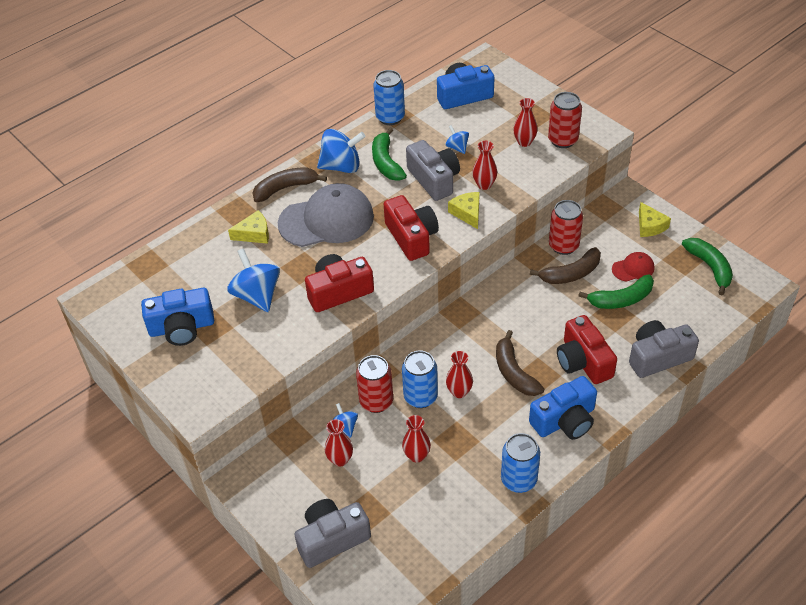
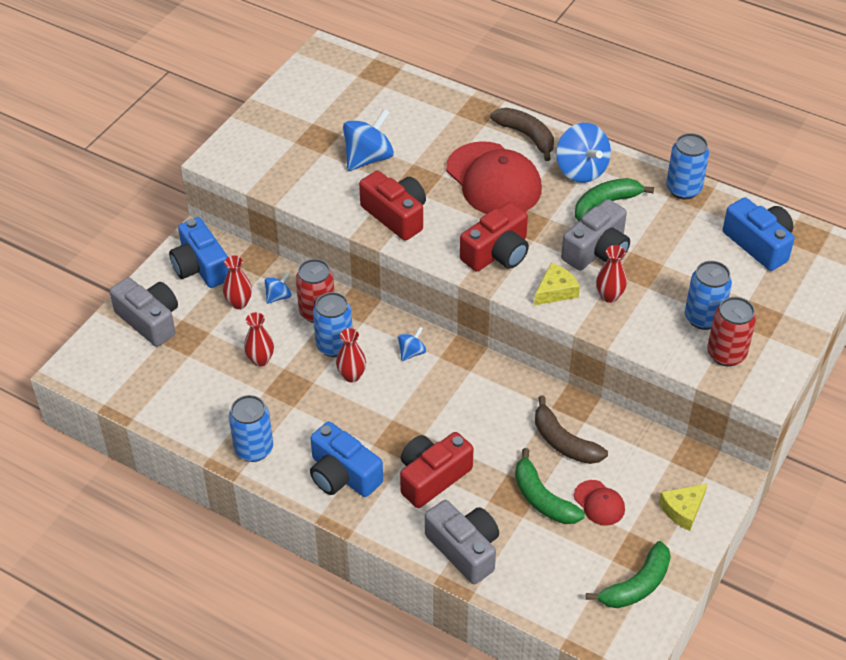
camera: 70 degrees right, 0 degrees up
(182, 327) = (310, 119): blue camera -> blue camera (201, 267)
(254, 234) = (450, 132): yellow cheese -> none
(326, 220) = (493, 180): grey cap -> red cap
(457, 147) = (661, 258): blue spinning top -> blue spinning top (411, 352)
(514, 372) = (394, 417): brown banana -> none
(524, 142) = (703, 318): red vase -> blue can
(563, 246) = (607, 426): red can -> none

